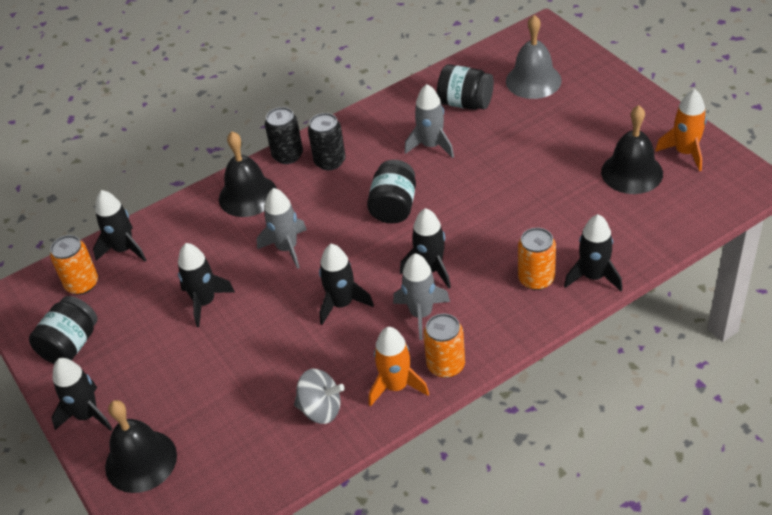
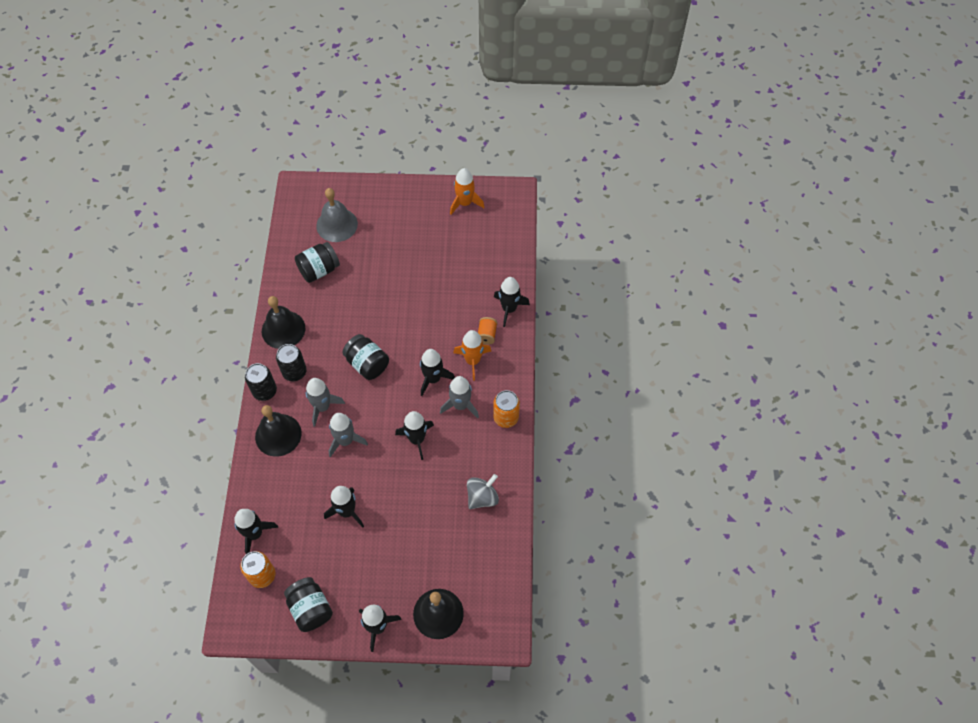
camera: 60 degrees left, 15 degrees up
(396, 386) = (499, 450): orange rocket -> orange rocket (472, 361)
(431, 145) = (336, 311): grey rocket -> grey rocket (322, 407)
(536, 279) = (486, 335): orange can -> orange spool
(632, 172) = (455, 236): black bell -> black bell (283, 329)

